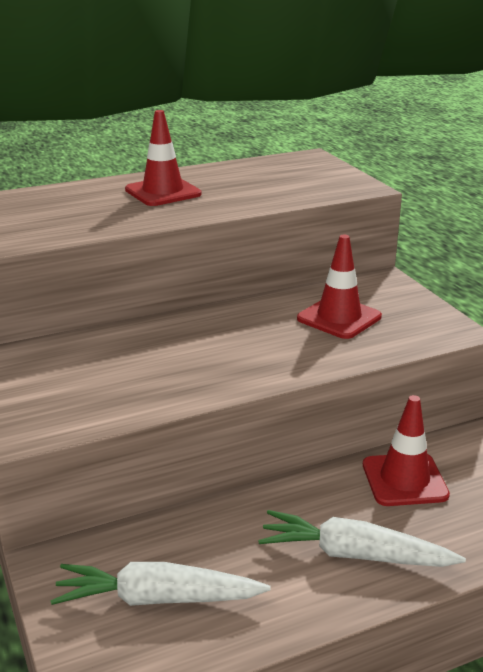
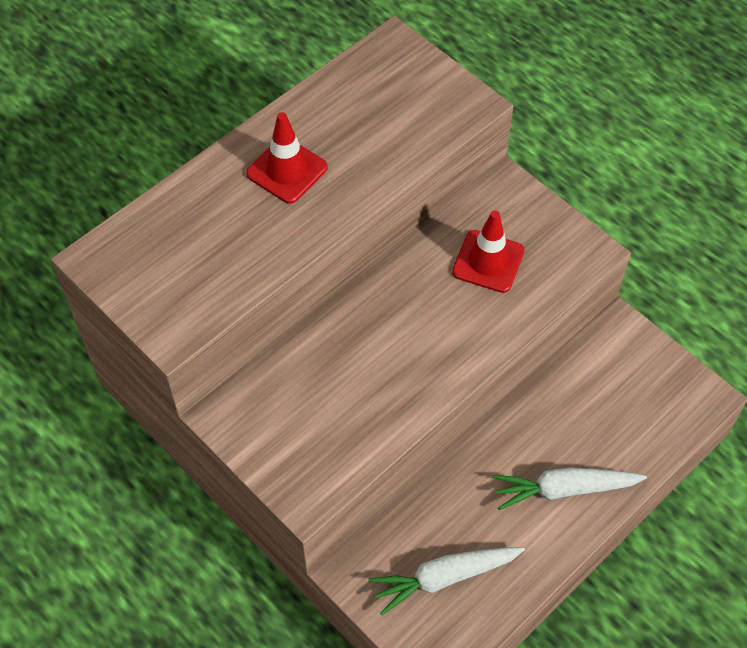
camera: 20 degrees left, 30 degrees up
(404, 480) = (575, 398): red traffic cone -> none

